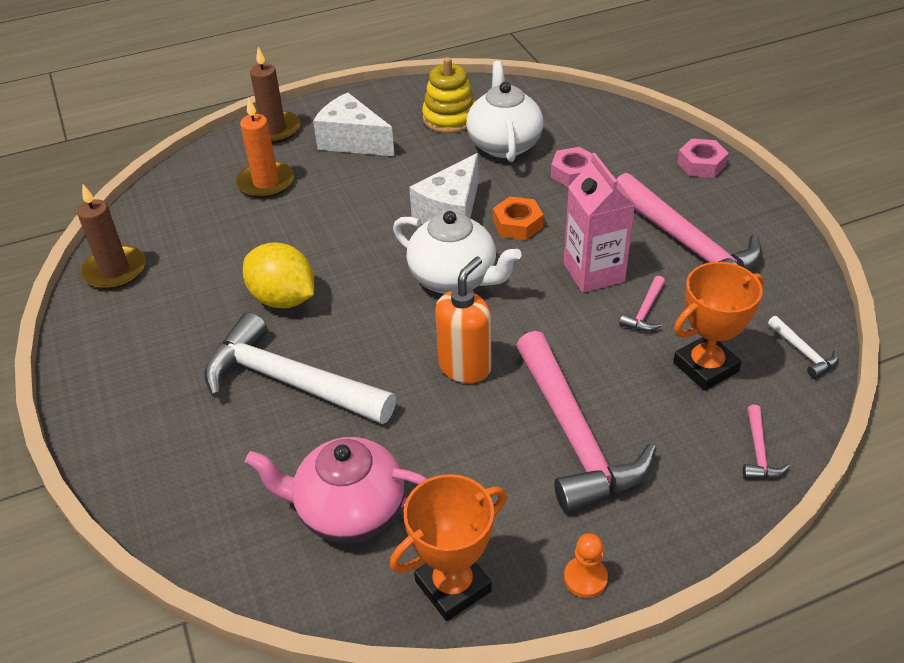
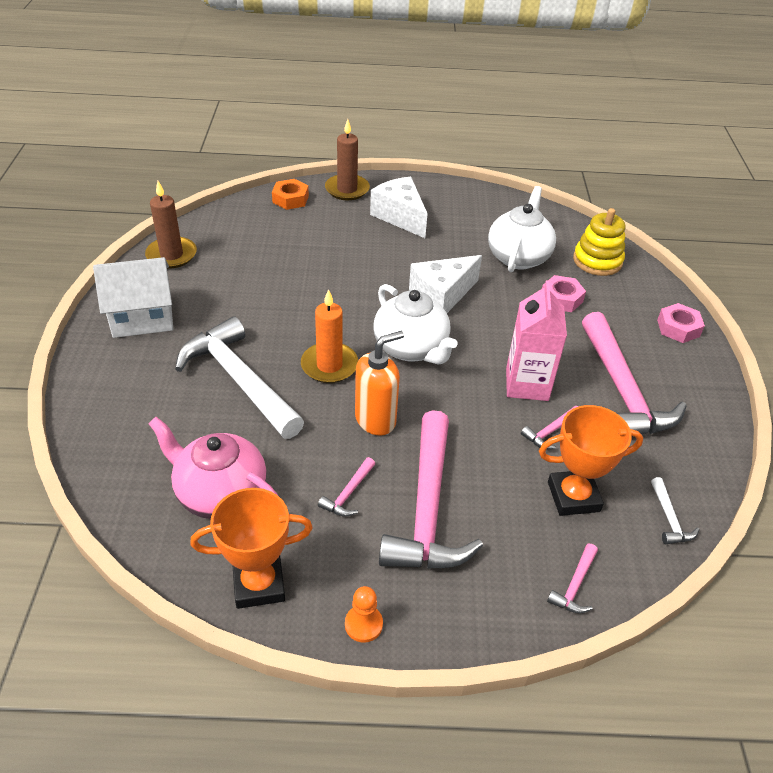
camera: 20 degrees right, 0 degrees up
(128, 354) = (142, 318): none -> white house
(266, 182) = (316, 227): orange candle -> orange candle (329, 365)
(283, 299) = (274, 317): yellow lemon -> none
(449, 118) = (487, 223): yellow stacking toy -> yellow stacking toy (597, 261)
(486, 454) = (348, 494): none -> pink hammer
(517, 224) = (489, 324): orange nut -> orange nut (290, 199)

